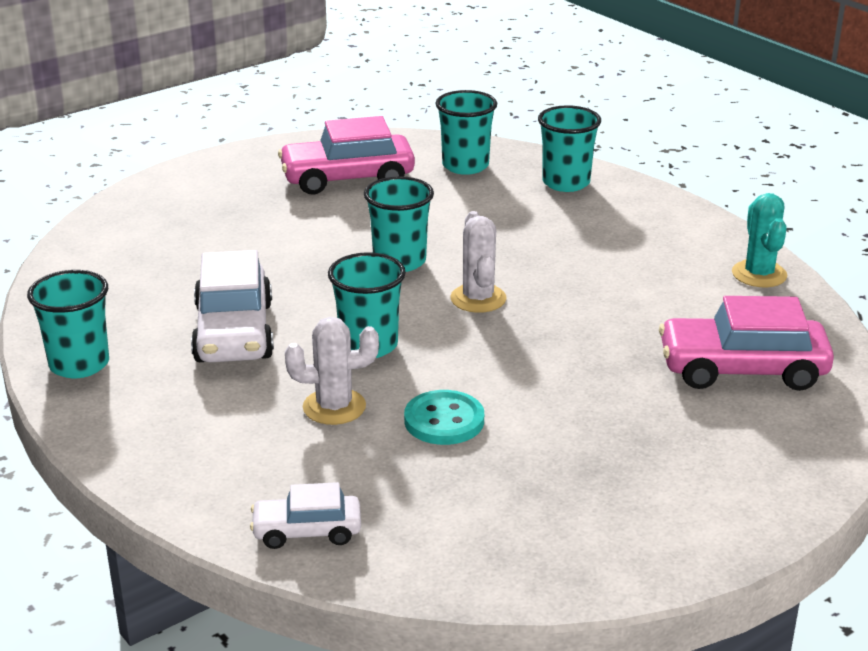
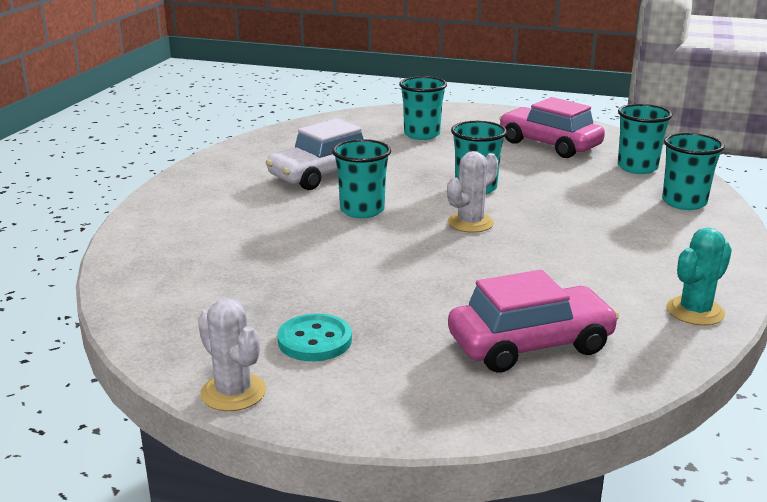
camera: 55 degrees right, 5 degrees down
(79, 364) = (240, 154): turquoise cup -> turquoise cup (422, 134)
(307, 531) = (142, 256): white car -> none
(334, 407) = (280, 223): white cactus -> white cactus (233, 392)
(444, 420) = (306, 257): turquoise button -> turquoise button (315, 340)
(742, 369) = (530, 344): pink car -> pink car turned 105 degrees clockwise

